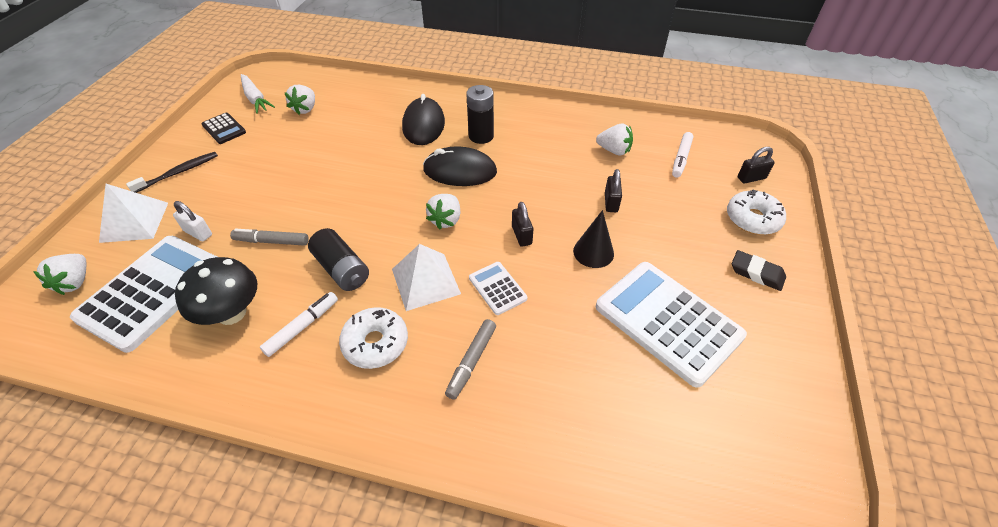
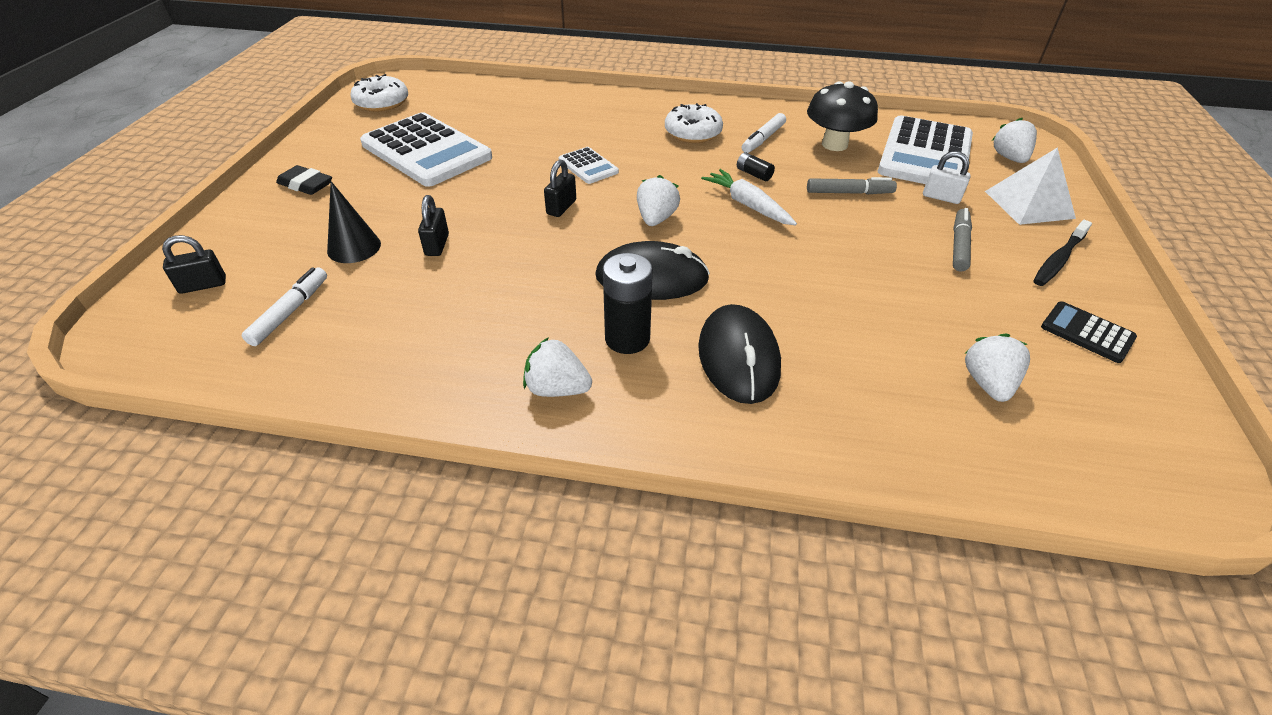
camera: 175 degrees right, 5 degrees down
(255, 99) = (1114, 405): white carrot -> white carrot (748, 205)
(342, 269) = (753, 174): black battery -> black battery, size x0.52
(425, 281) = (662, 169): white pyramid -> none
(471, 361) = (608, 127): grey marker -> grey marker (959, 245)
(521, 235) = (561, 207): black padlock -> black padlock turned 45 degrees clockwise
(593, 252) = (479, 196): black cone -> black cone (354, 247)
(614, 150) = (397, 321): white strawberry -> white strawberry (557, 389)
(752, 219) = (257, 233): white donut -> white donut (382, 103)

